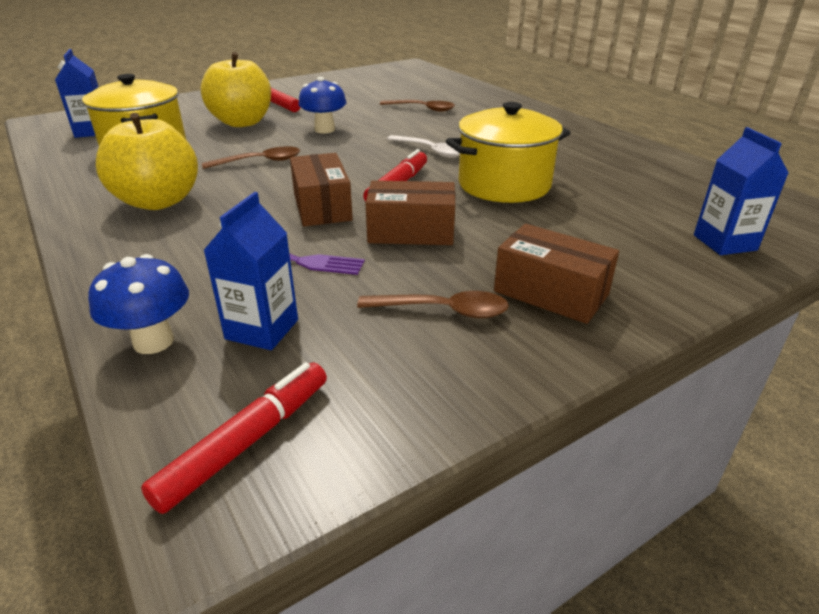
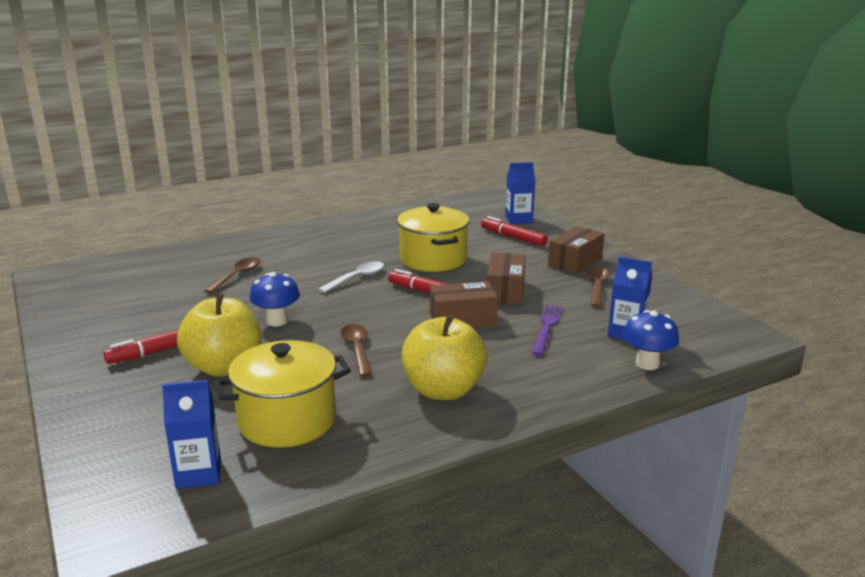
camera: 85 degrees left, 10 degrees down
(247, 442) = (712, 331): red marker -> red marker (513, 237)

